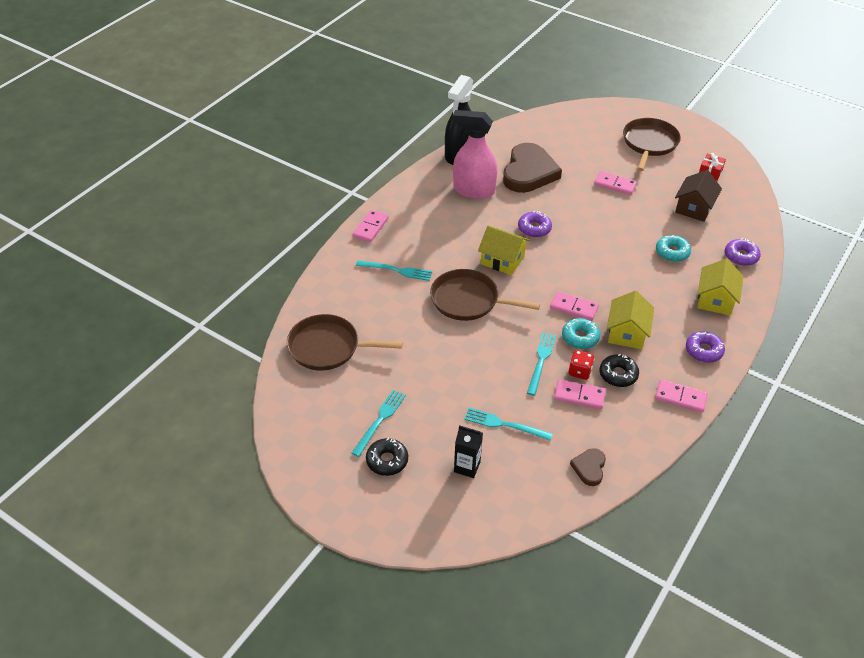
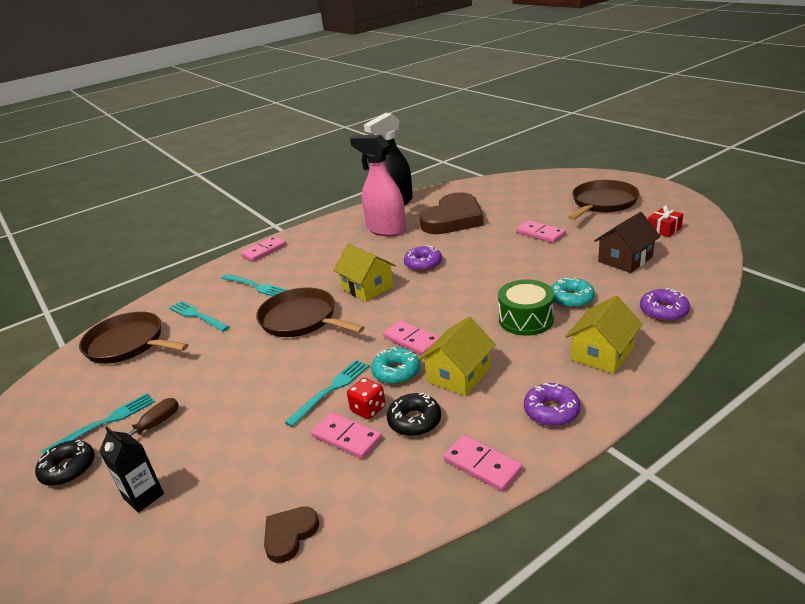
camera: 25 degrees right, 15 degrees down
(424, 417) = (151, 428): none -> brown screwdriver
(504, 424) = (230, 454): turquoise fork -> turquoise fork (197, 316)
(648, 276) = (526, 319): none -> green drum

